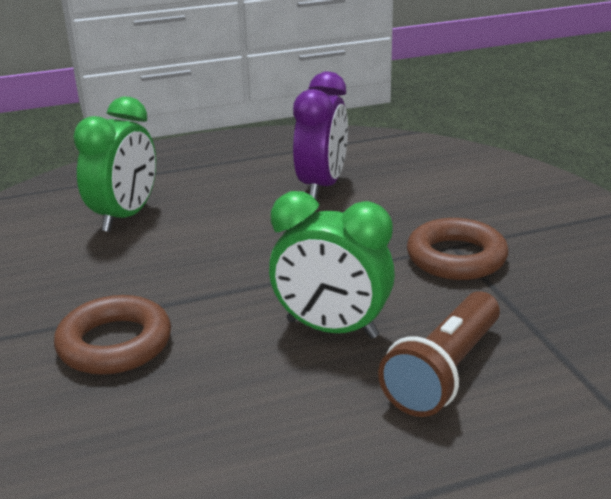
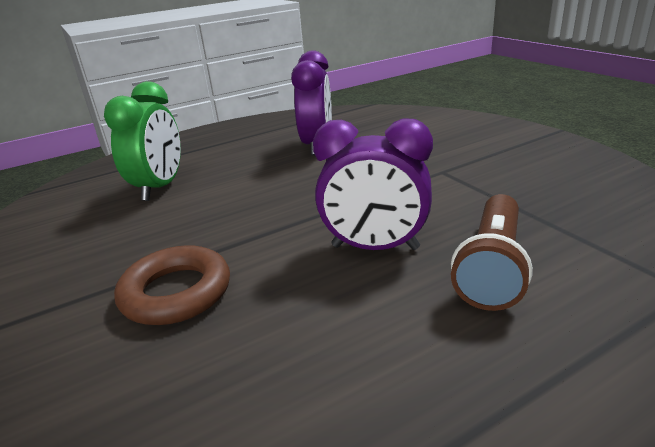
camera: 10 degrees left, 0 degrees up
(332, 329) = (375, 247): green clock -> purple clock
(456, 257) = (449, 179): brown ring -> none

